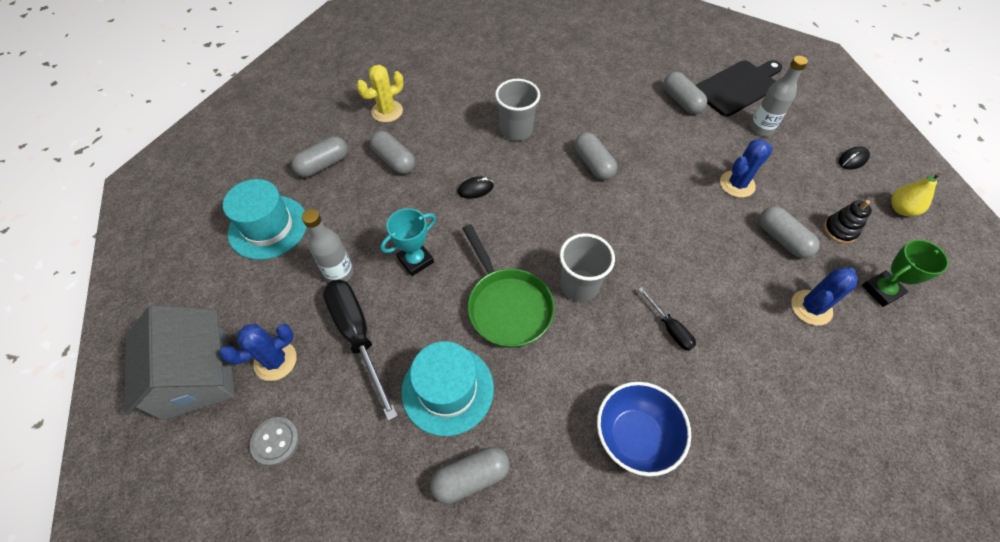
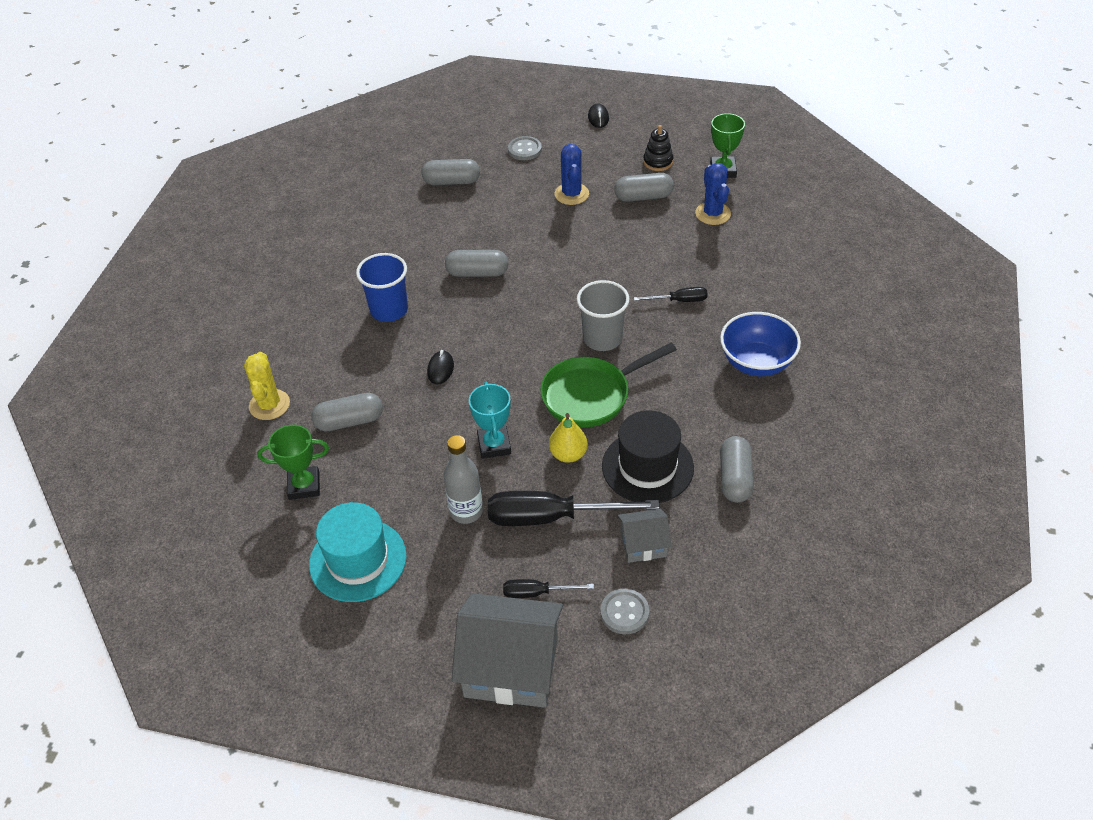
camera: 60 degrees left, 10 degrees down
(275, 361) = (536, 593): blue cactus -> black screwdriver
(323, 164) = (304, 486): grey capsule -> green trophy
(356, 424) = (643, 544): none -> grey house
(447, 389) = (647, 467): turquoise hat -> black hat
(507, 306) = (591, 395): green pan -> green pan turned 150 degrees clockwise
(516, 130) = (389, 310): grey cup -> blue cup
(738, 87) = (466, 138): black cutting board -> none
(761, 128) = (524, 150): grey bottle -> grey button
(901, 209) = (662, 120): yellow pear -> yellow pear (568, 454)

